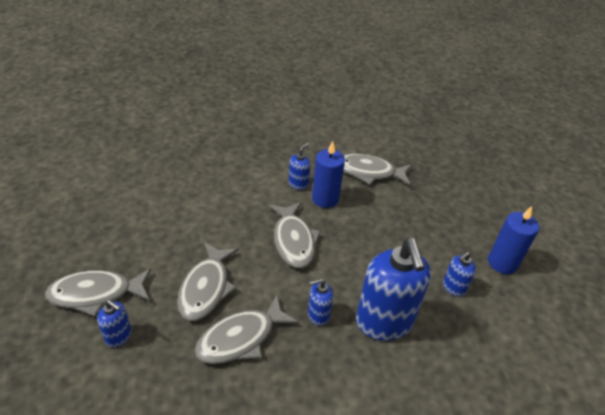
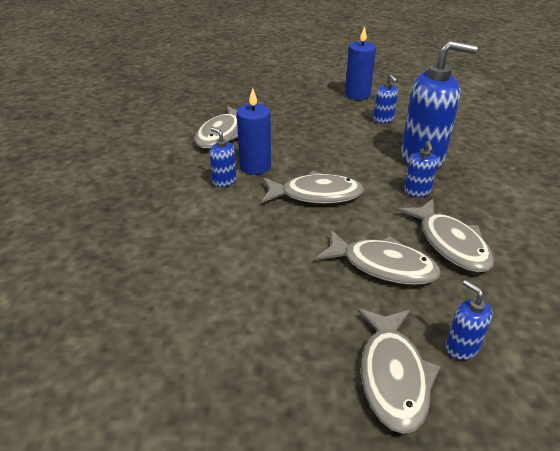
camera: 75 degrees left, 5 degrees down
(119, 336) = (461, 347): blue soap dispenser -> blue soap dispenser turned 75 degrees counterclockwise

